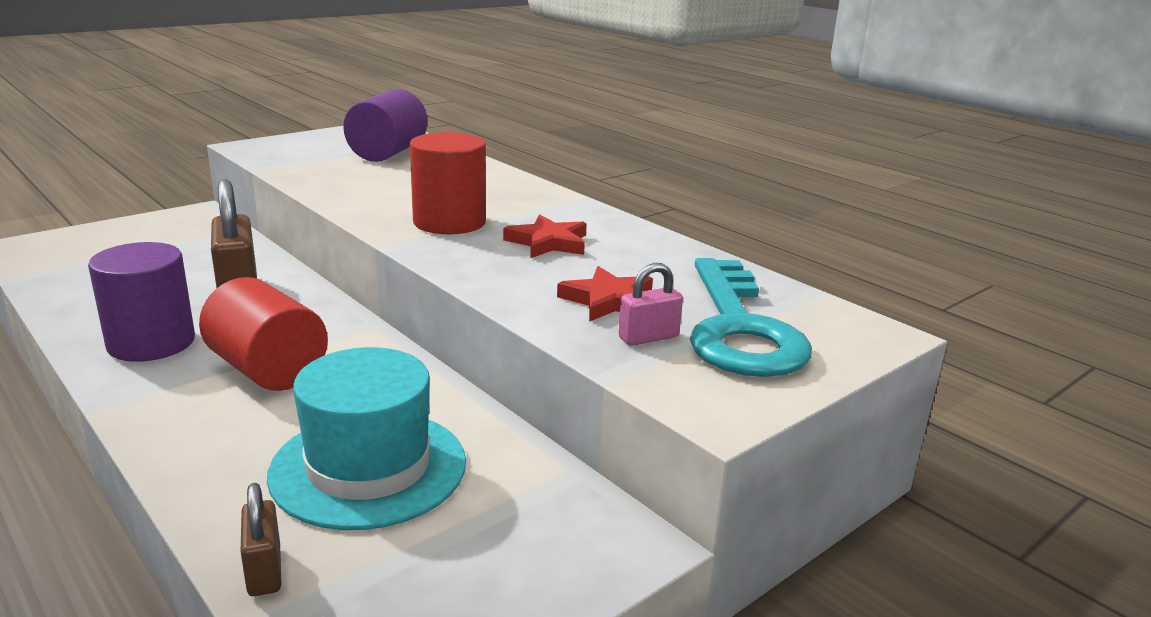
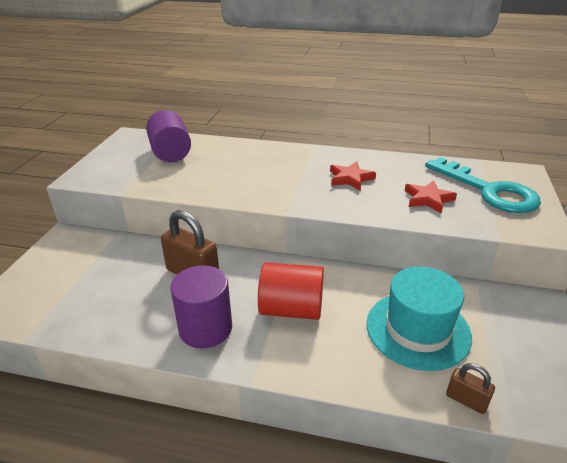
camera: 35 degrees left, 10 degrees up
(449, 222) = (289, 185): red cylinder -> none
(648, 337) = (472, 210): pink padlock -> none

